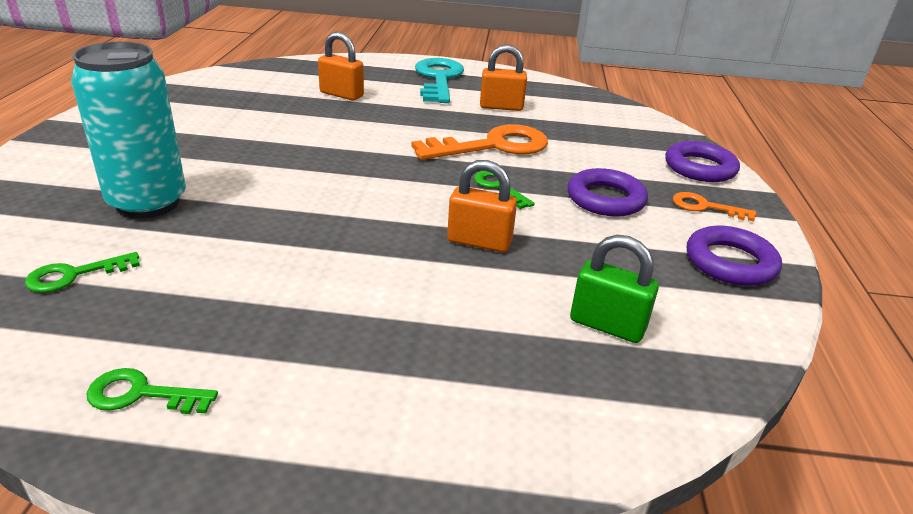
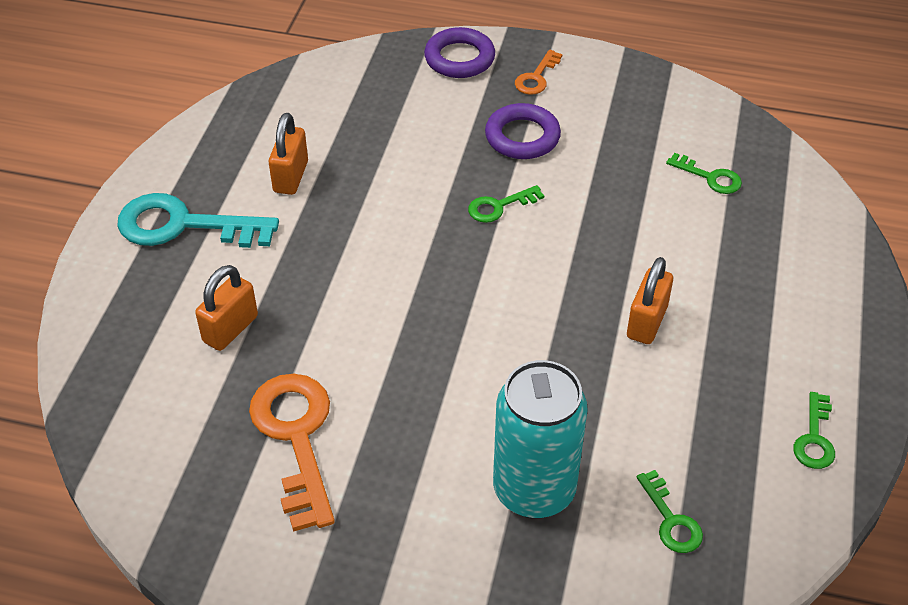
camera: 80 degrees left, 15 degrees up
(479, 242) = (600, 233): orange padlock -> orange padlock (647, 322)
(493, 146) = (403, 198): orange key -> orange key (296, 437)
(607, 325) = (710, 177): green padlock -> green key
(730, 262) = (624, 90): purple ring -> none

